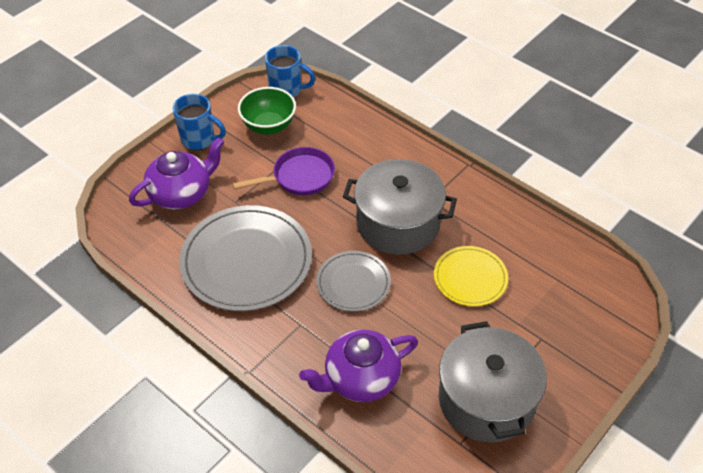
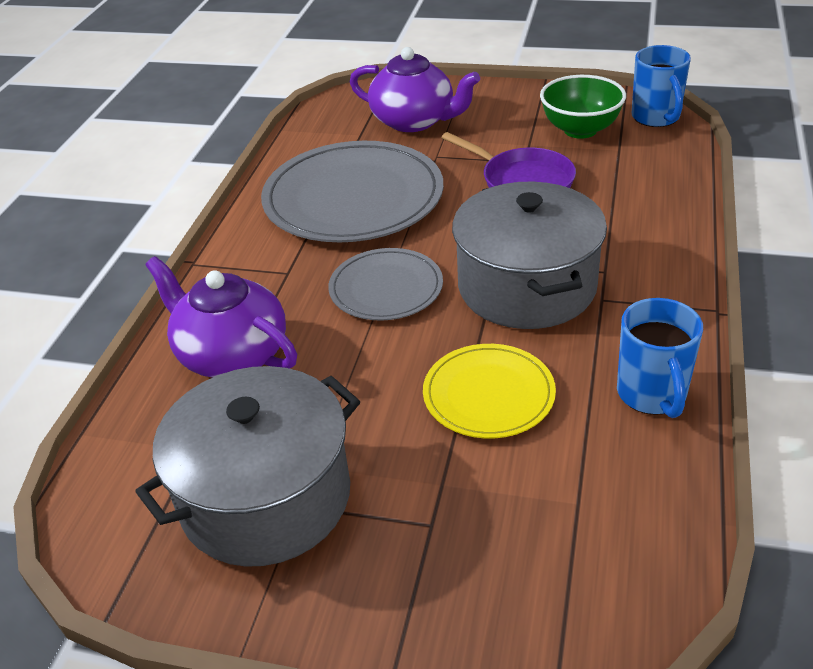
camera: 65 degrees right, 10 degrees down
(199, 139) = (504, 99): blue mug -> blue mug (652, 395)

